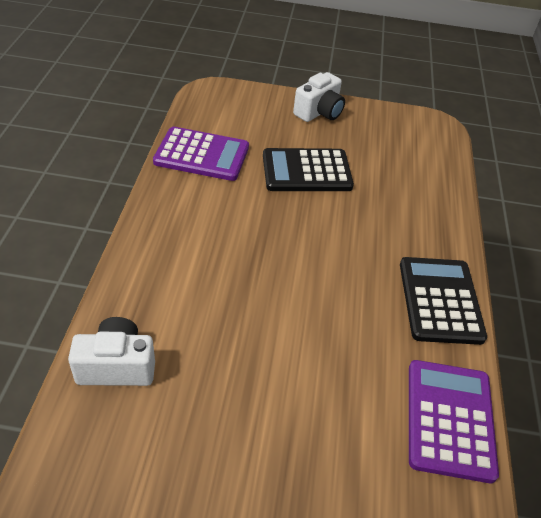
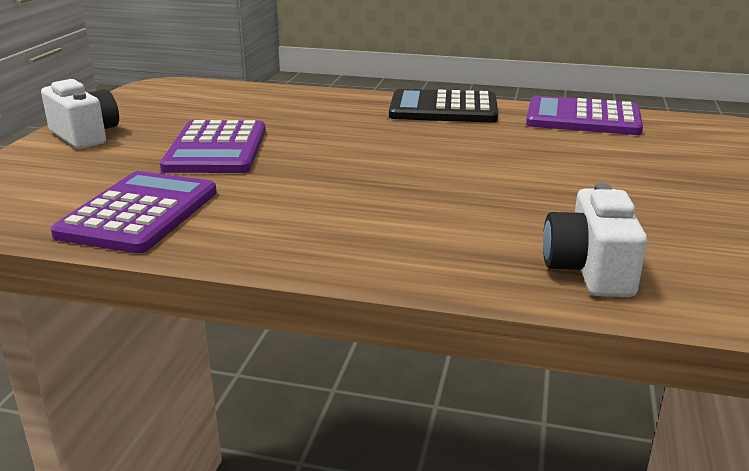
camera: 80 degrees left, 20 degrees down
(306, 171) = (216, 149): black calculator -> purple calculator

